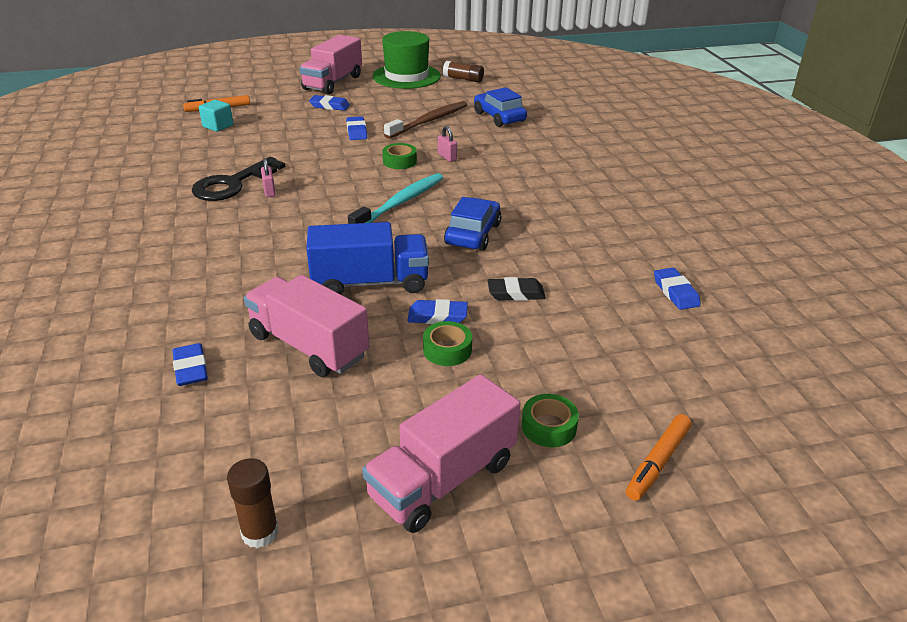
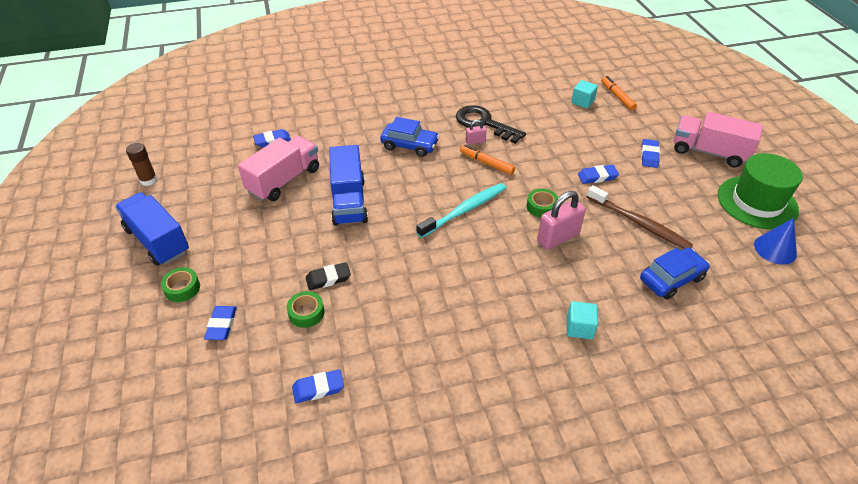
camera: 90 degrees right, 10 degrees up
(400, 203) = (464, 210): turquoise toothbrush -> turquoise toothbrush turned 75 degrees counterclockwise
(437, 316) = (305, 236): blue eraser -> blue eraser (221, 325)
(443, 479) = (157, 240): pink truck -> blue truck
(447, 157) = (558, 237): pink padlock -> pink padlock, size x1.95
(447, 350) = (268, 241): green tape -> green tape (306, 313)
(463, 79) = (775, 249): brown glue stick -> blue cone
(473, 234) = (416, 255): blue car -> blue car (409, 145)
(516, 293) = (328, 278): black eraser -> black eraser turned 75 degrees clockwise
(561, 157) = (579, 328): none -> turquoise cube
(657, 462) = (134, 340): orange marker -> orange marker (486, 163)

